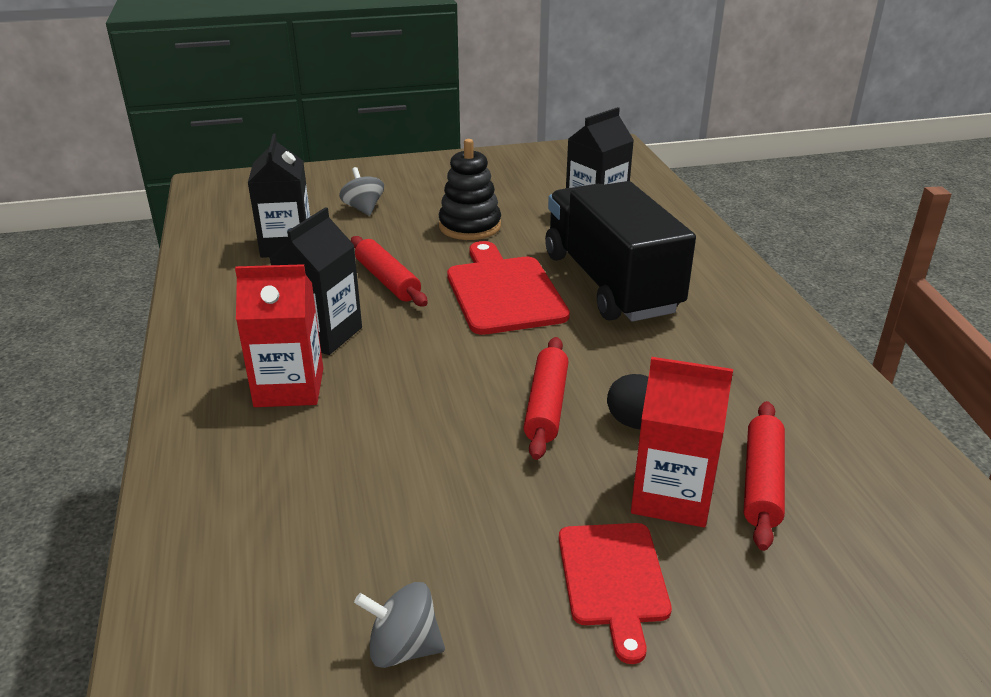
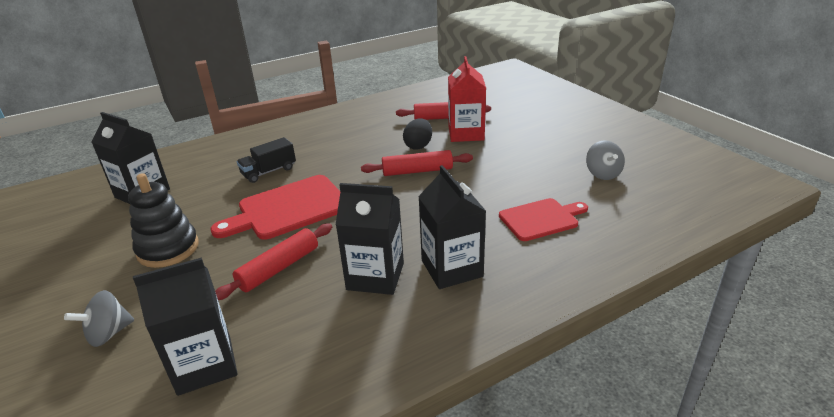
camera: 105 degrees left, 0 degrees up
(289, 387) = (452, 268): red carton -> black carton
(610, 283) = (269, 172): black truck -> black truck, size x0.42
(613, 579) = (525, 139): red cutting board -> red cutting board (541, 219)

